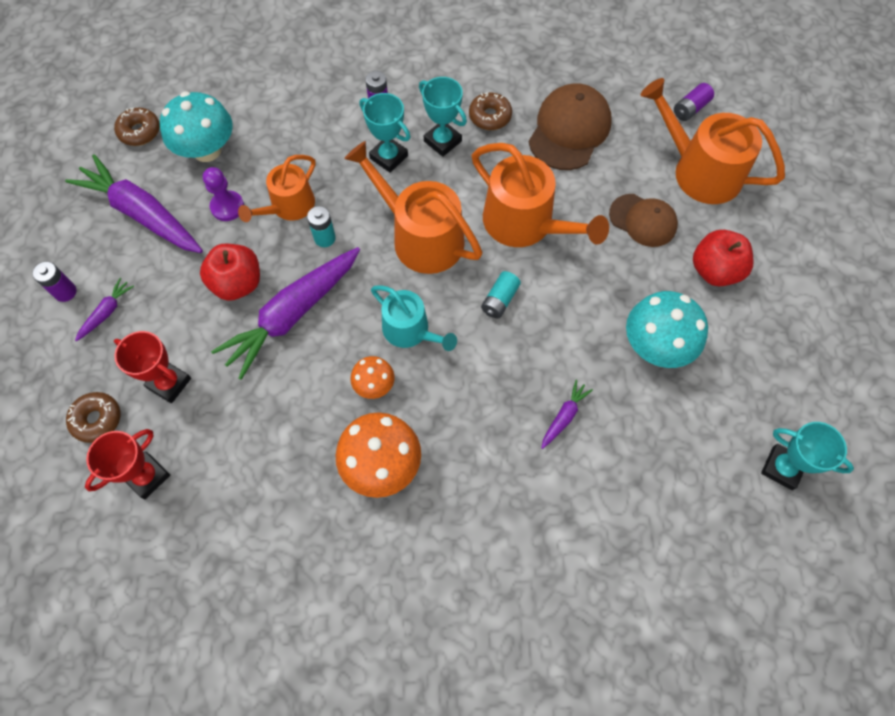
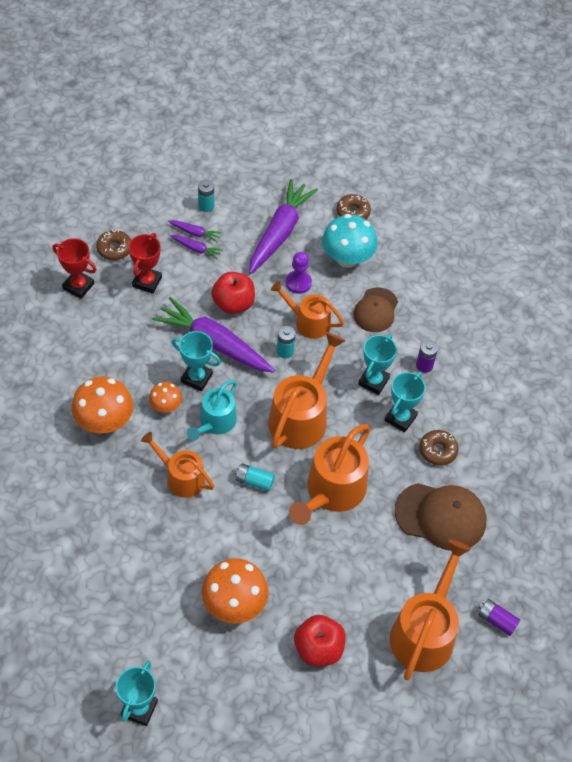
camera: 75 degrees right, 10 degrees down
(65, 292) = (206, 206): purple battery -> turquoise battery
(340, 343) = (196, 378): none -> turquoise trophy
(481, 380) = (181, 477): none -> orange watering can
(564, 416) = (160, 539): purple carrot -> purple carrot (196, 249)
(643, 220) = (357, 585): brown cap -> brown cap (376, 310)
(656, 346) = (234, 604): turquoise mushroom -> orange mushroom

